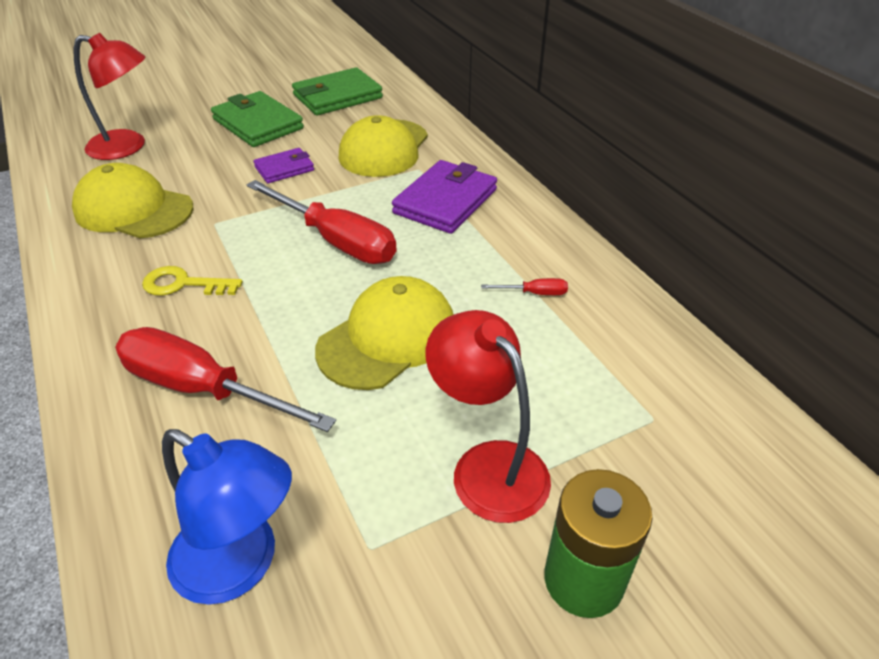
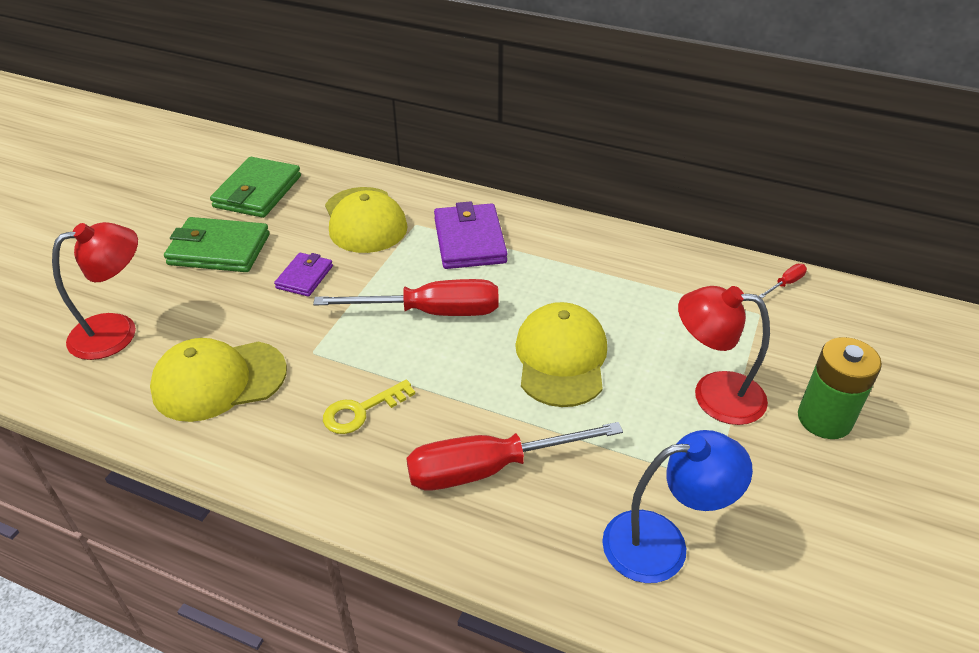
camera: 40 degrees left, 0 degrees up
(534, 293) = (609, 275): red screwdriver -> red screwdriver (785, 283)

